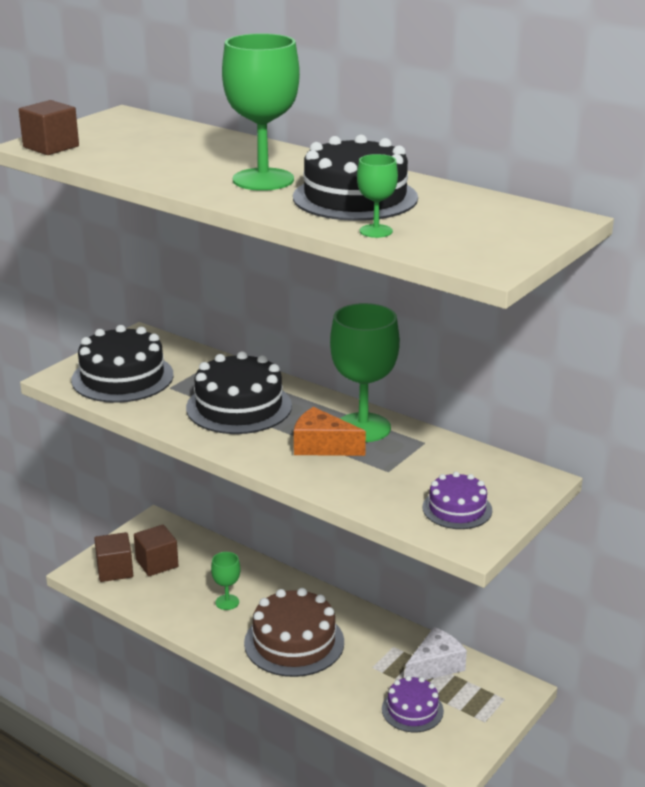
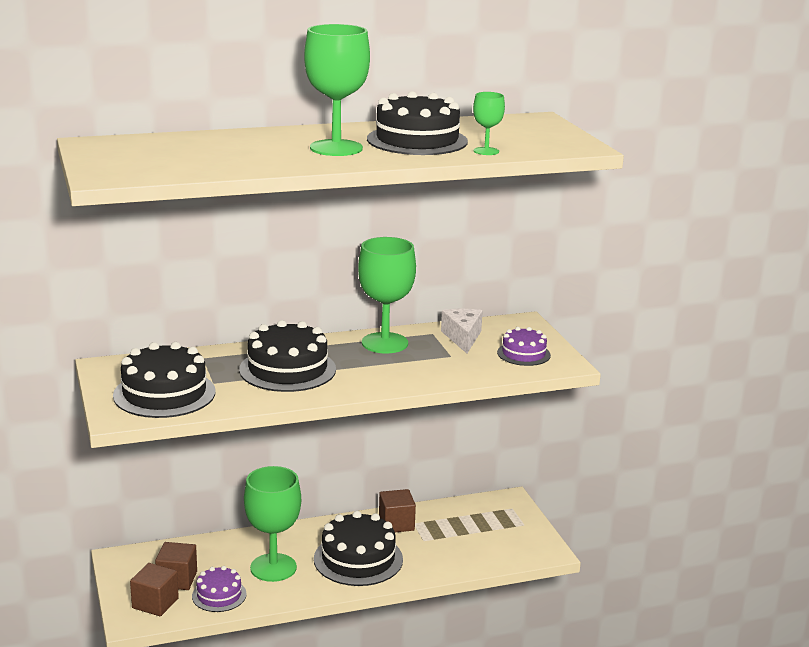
camera: 55 degrees left, 5 degrees down
(51, 147) = (123, 175): brown cube -> brown cube (396, 524)
(227, 602) = (273, 567): green goblet -> green goblet, size x2.05
(294, 642) = (358, 559): brown cake -> black cake
(322, 446) = (388, 363): orange cheese -> none
(412, 710) = (484, 544): purple cake -> purple cake (219, 595)
(435, 666) = (453, 517): white cheese -> white cheese (463, 337)

